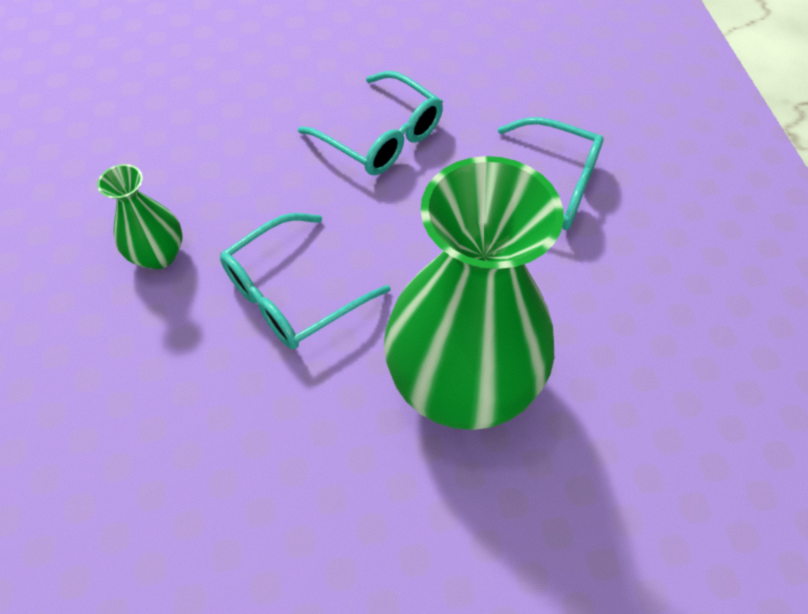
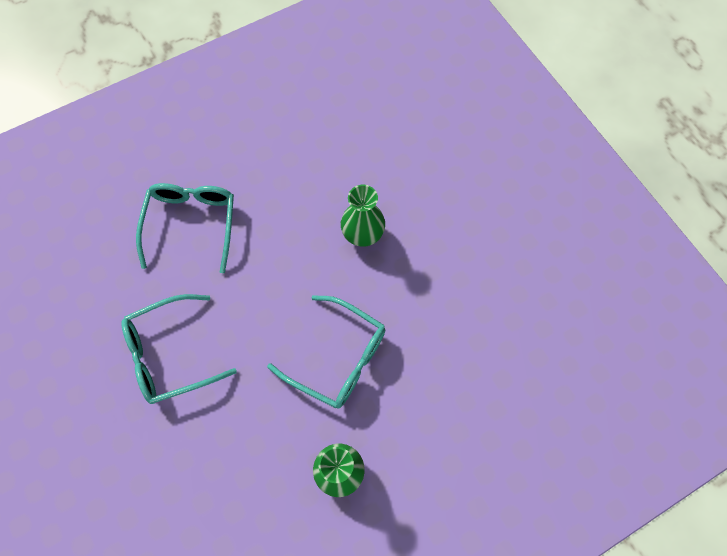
camera: 110 degrees left, 10 degrees up
(381, 136) = (171, 354): turquoise glasses -> turquoise glasses turned 135 degrees counterclockwise
(462, 382) = (362, 234): green vase -> green vase, size x0.45

